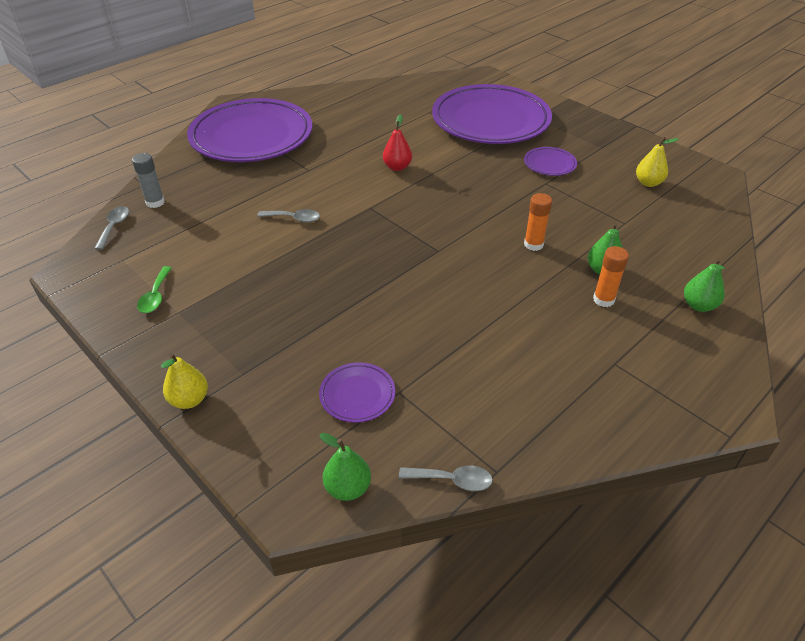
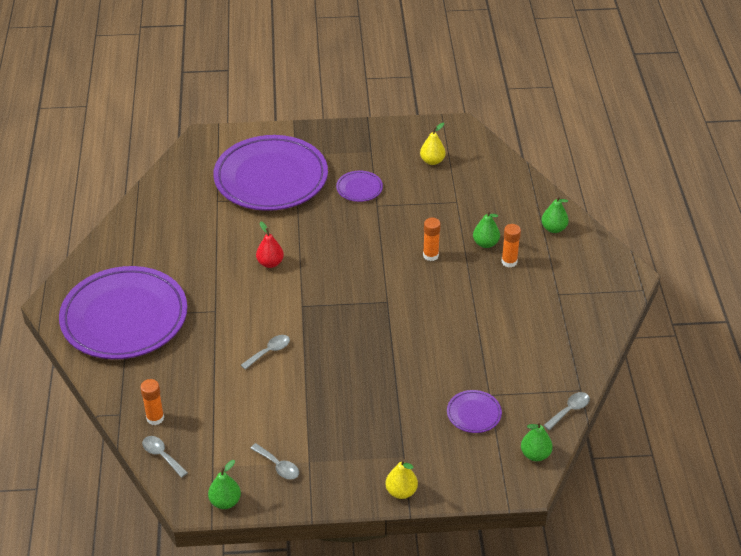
camera: 50 degrees left, 0 degrees up
(84, 288) = (225, 502): none -> green pear
(155, 202) = (155, 418): grey glue stick -> orange glue stick
(155, 296) = (278, 466): green spoon -> grey spoon

